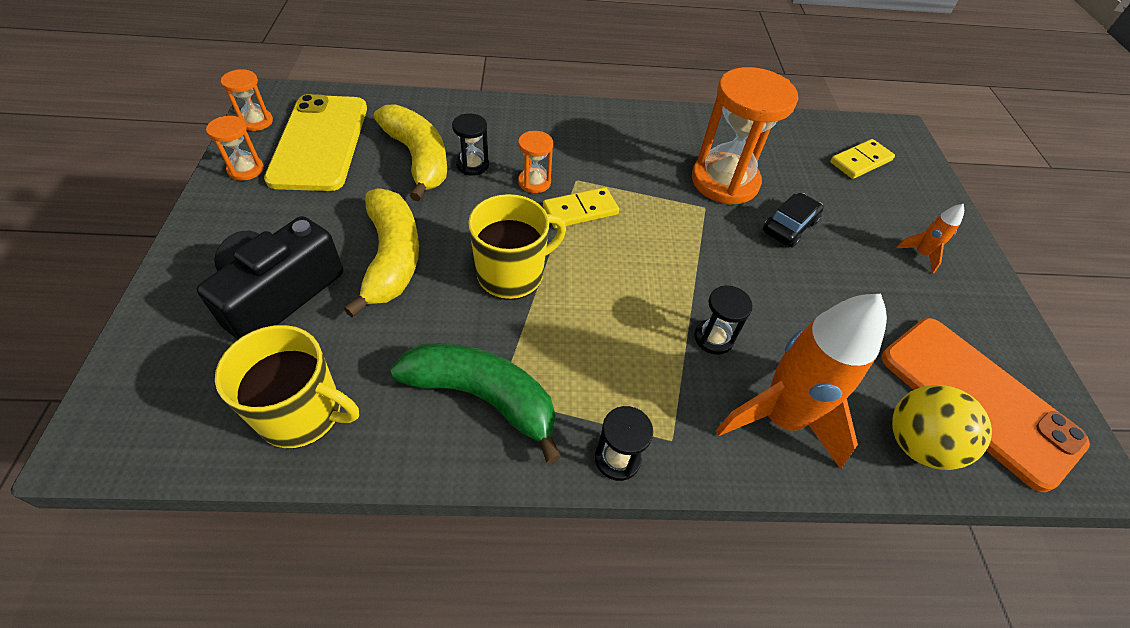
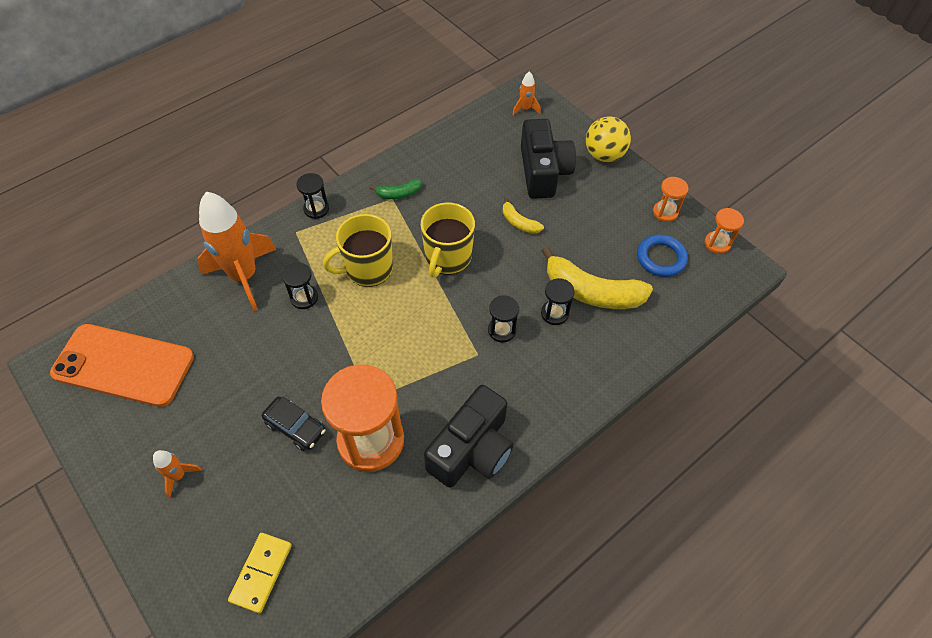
camera: 145 degrees right, 5 degrees up
(146, 408) = (525, 109): none -> orange rocket
(303, 413) = (466, 142): yellow mug -> yellow mug (367, 269)
(319, 142) = (661, 258): yellow phone -> blue ring
(392, 257) = (519, 222): yellow banana -> yellow banana, size x0.49
(483, 397) = (399, 194): green banana -> green banana, size x0.49
(534, 182) = (502, 330): orange hourglass -> black hourglass
(580, 210) = (451, 330): yellow domino -> none
(645, 132) = (472, 449): none -> black camera
(789, 227) = (295, 427): black car -> black car turned 60 degrees counterclockwise
(916, 443) = (161, 311): yellow ball -> yellow ball (604, 155)

